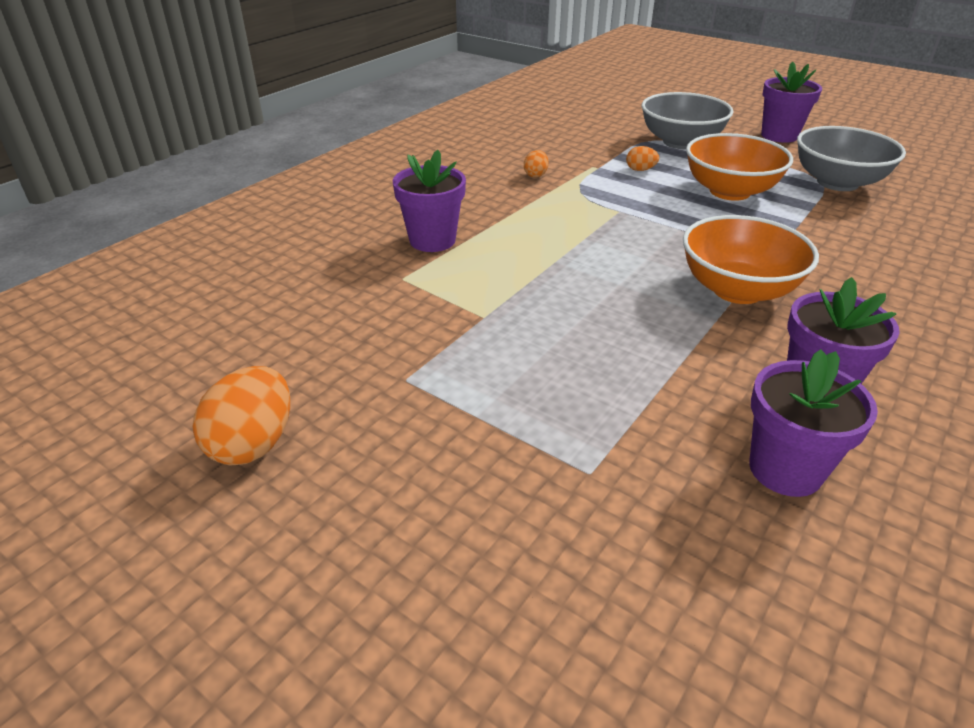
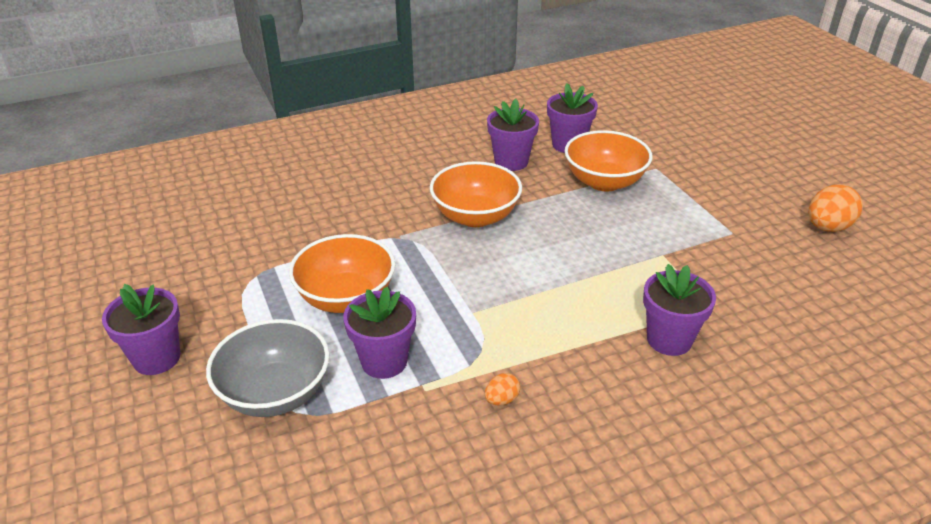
camera: 150 degrees left, 0 degrees up
(640, 170) = (384, 361): orange egg -> purple flower pot
(646, 404) = (604, 182): none -> orange bowl
(837, 182) = (241, 272): grey bowl -> none

